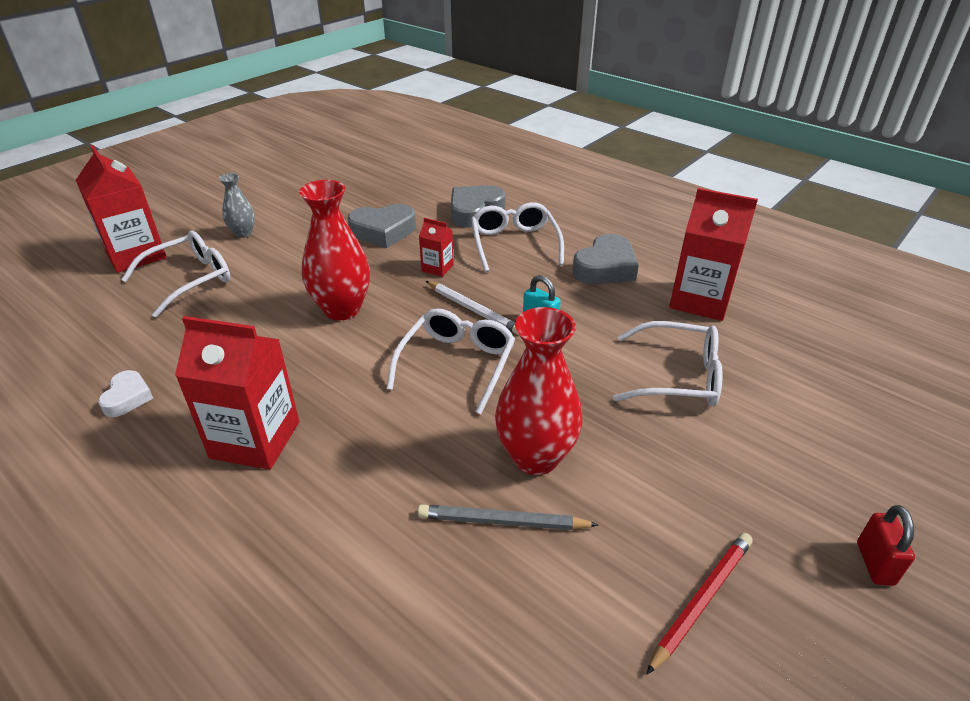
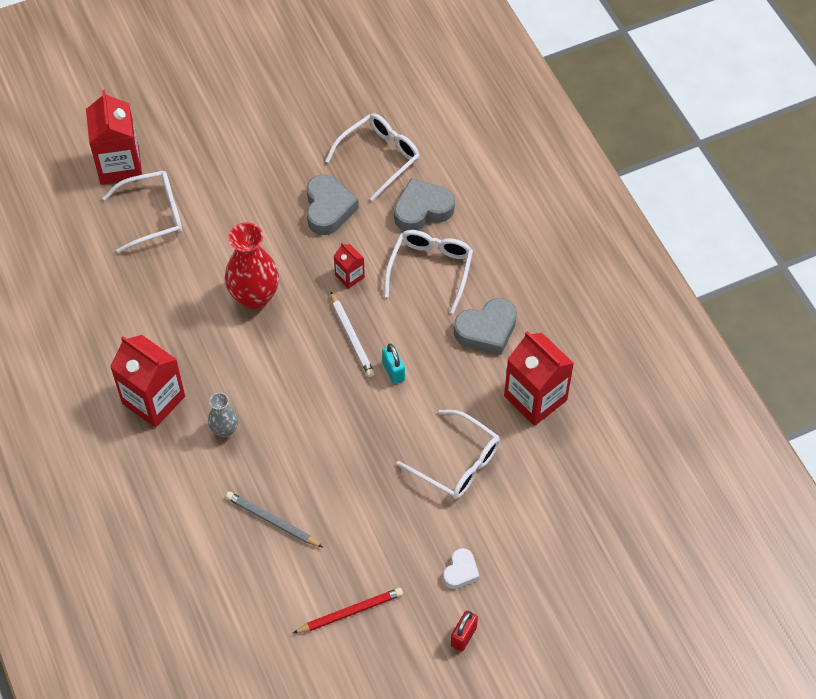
camera: 25 degrees right, 20 degrees up
(128, 398) = (84, 330): white heart -> white heart (461, 571)
(243, 233) = (211, 166): grey vase -> grey vase (225, 430)
(383, 231) = (328, 209): grey heart -> grey heart turned 105 degrees counterclockwise
(457, 364) = (310, 387): white glasses -> white glasses (379, 157)
(535, 457) = (318, 486): red vase -> none

